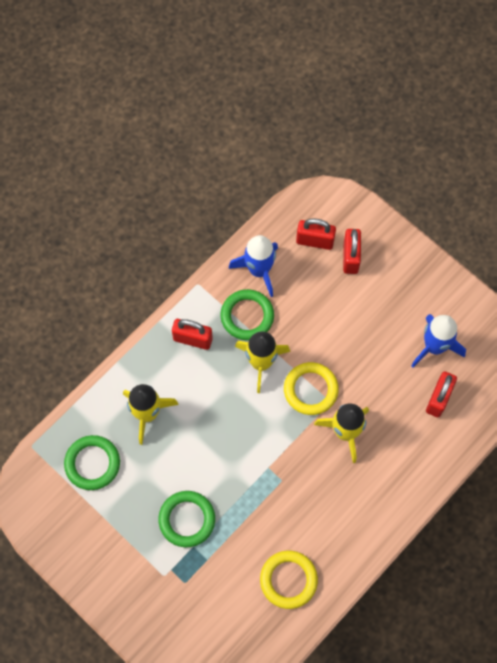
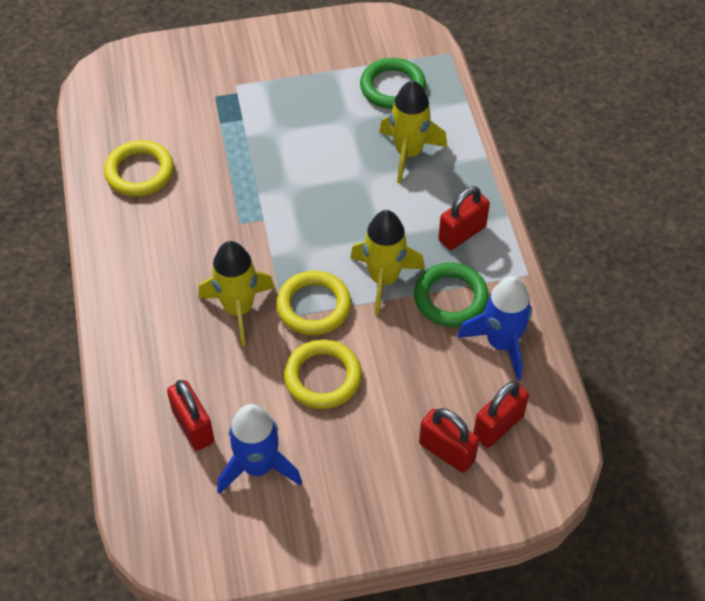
camera: 125 degrees right, 15 degrees down
(187, 519) = (272, 128): green ring -> none
(354, 351) = (322, 377): none -> yellow ring

